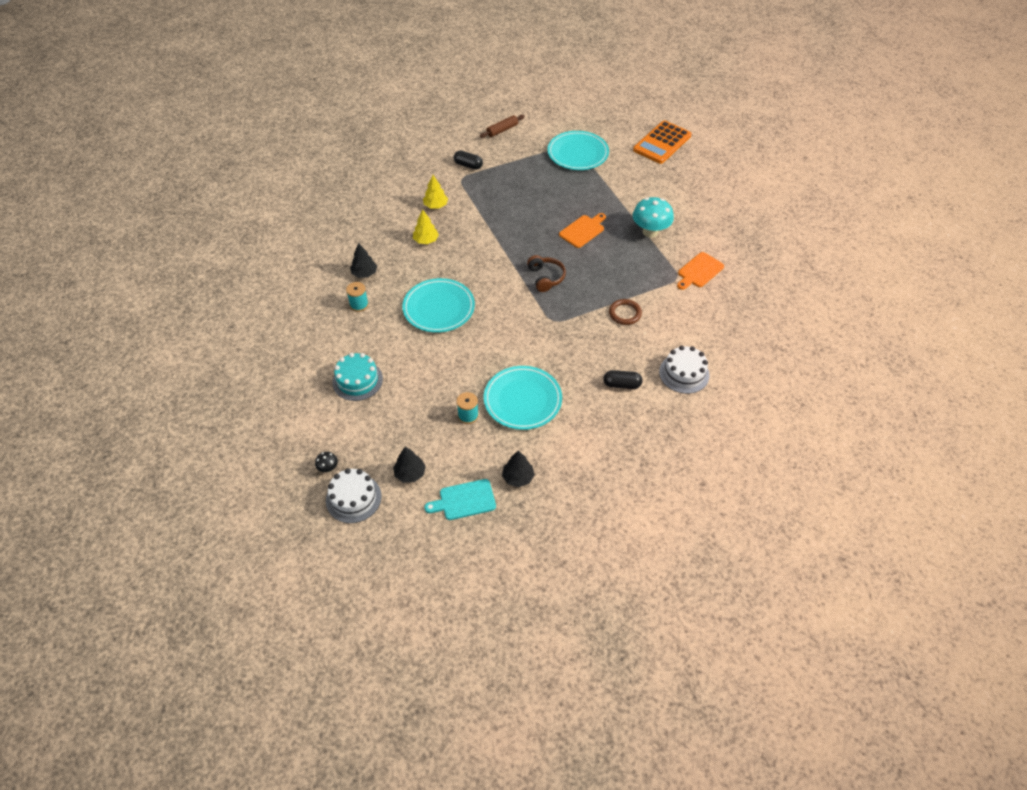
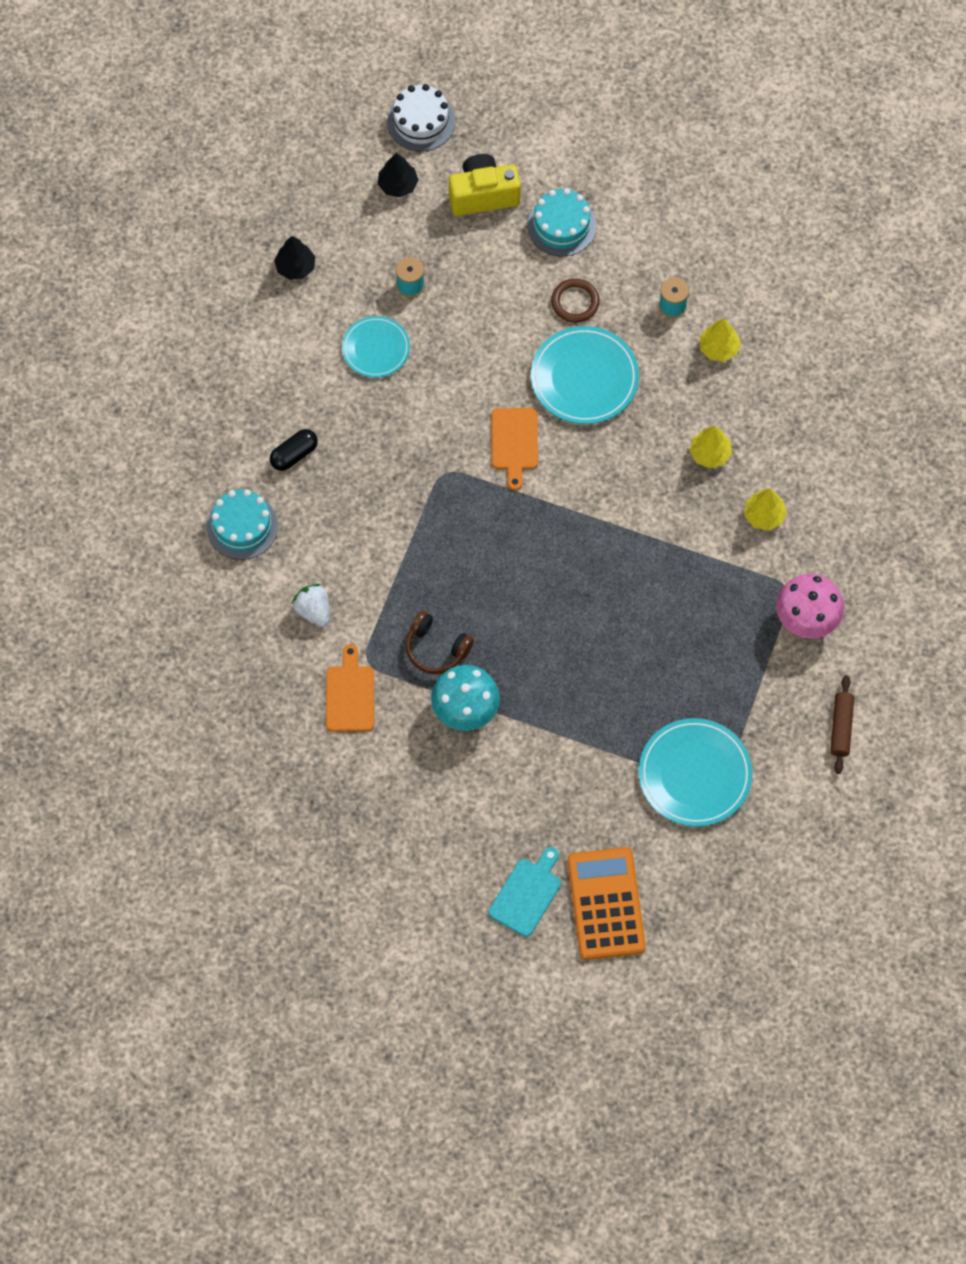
camera: 135 degrees right, 15 degrees up
(328, 468) = (477, 125): black mushroom -> none
(364, 273) = (718, 348): black tree -> yellow tree
(374, 428) = (483, 195): none -> yellow camera
(464, 500) = (321, 204): turquoise cutting board -> turquoise cutting board (527, 894)
(468, 165) = (806, 619): black capsule -> pink mushroom
(522, 400) = (376, 348): turquoise plate -> turquoise plate, size x0.63
(545, 277) = (515, 524): brown headphones -> brown headphones (436, 648)
(583, 230) = (547, 637): orange cutting board -> orange cutting board (514, 443)
(625, 313) = (377, 552): brown ring -> brown ring (575, 302)
(683, 313) = (313, 611): none -> white strawberry
(684, 373) = (242, 526): white cake -> turquoise cake

